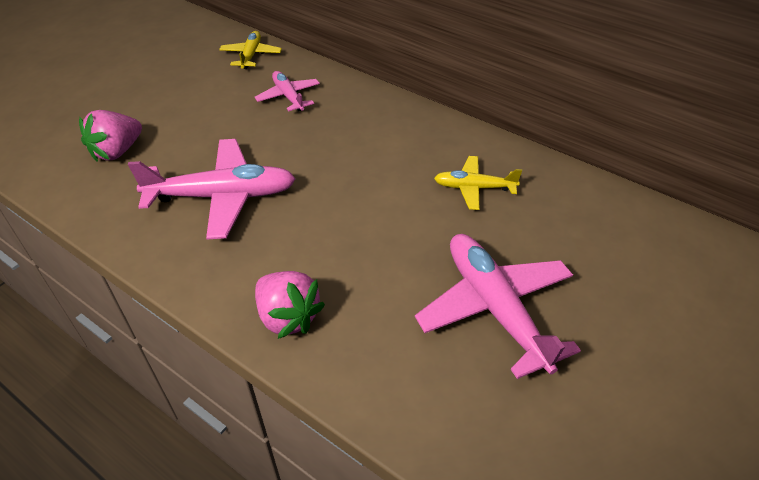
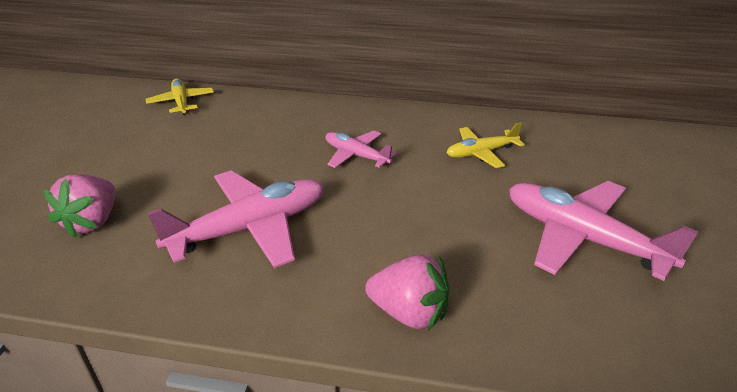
camera: 25 degrees left, 10 degrees down
(288, 96) = (249, 126): pink plane -> pink plane (356, 155)

